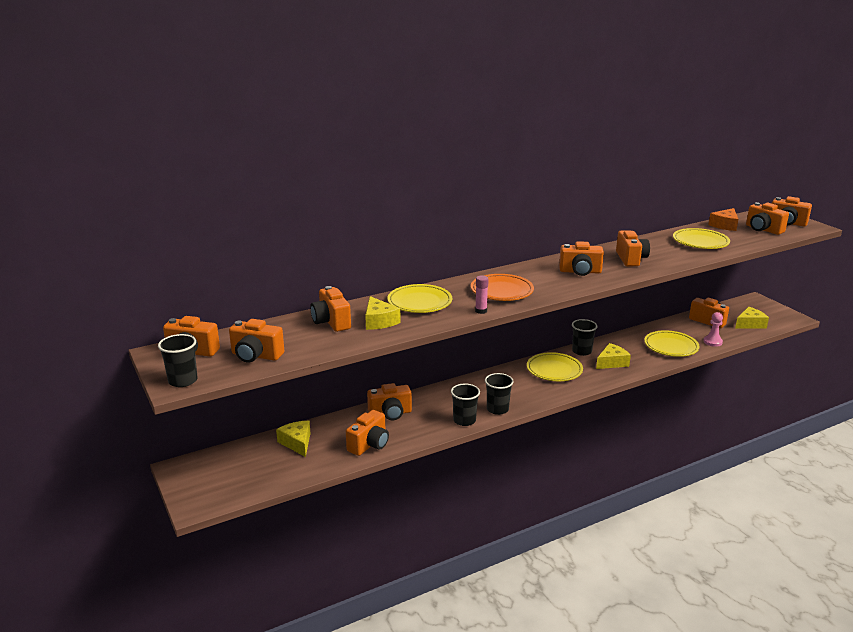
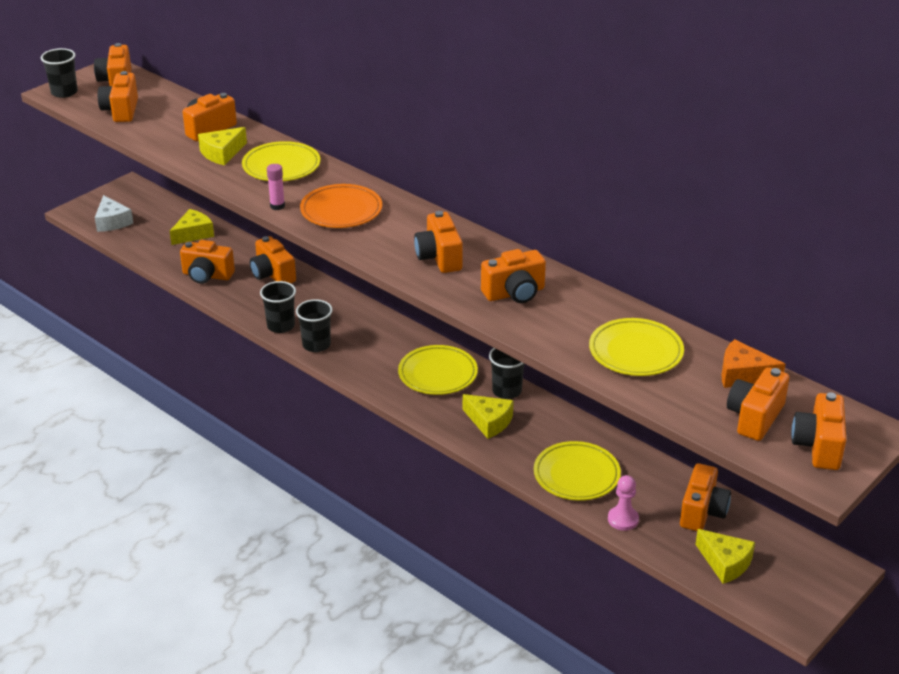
camera: 70 degrees right, 10 degrees up
(236, 486) = (112, 222): none -> white cheese

